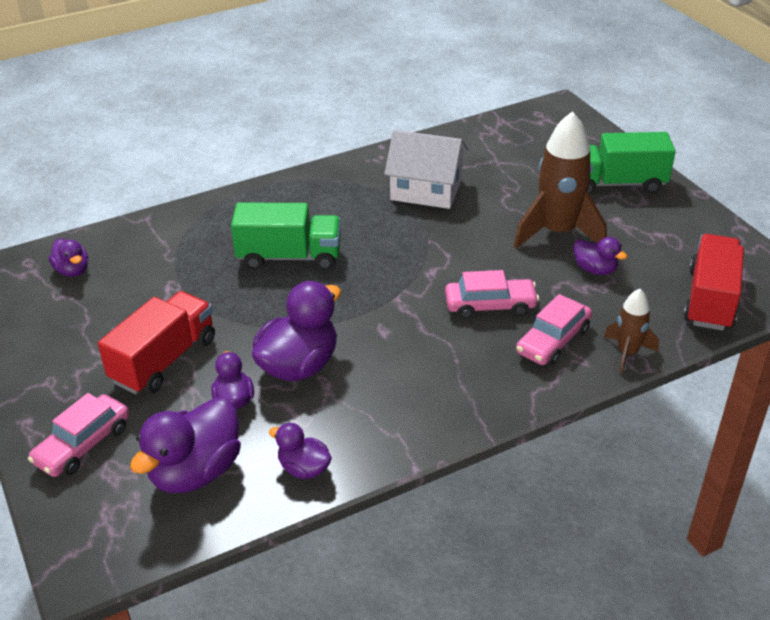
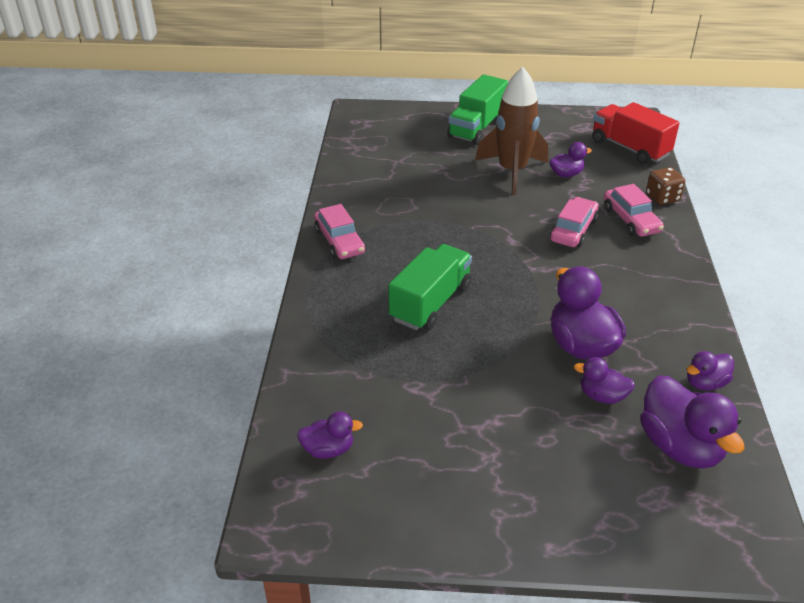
camera: 60 degrees left, 0 degrees up
(83, 445) = (608, 512): pink car -> pink car (339, 241)
(164, 360) = (521, 423): red truck -> none
(426, 190) = (403, 204): white house -> none
(627, 353) = (662, 198): brown rocket -> brown dice

